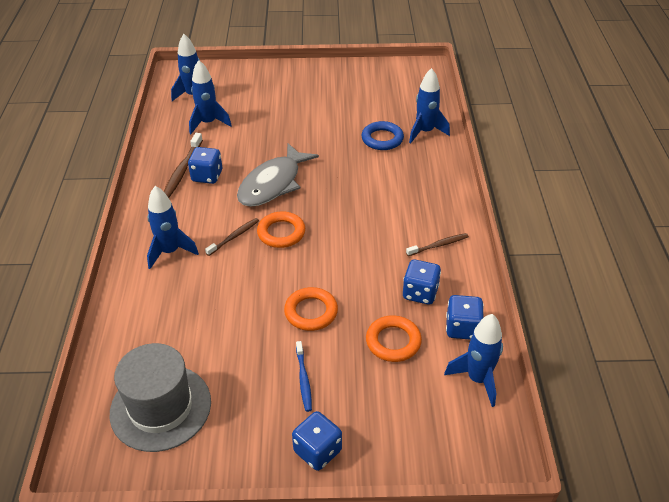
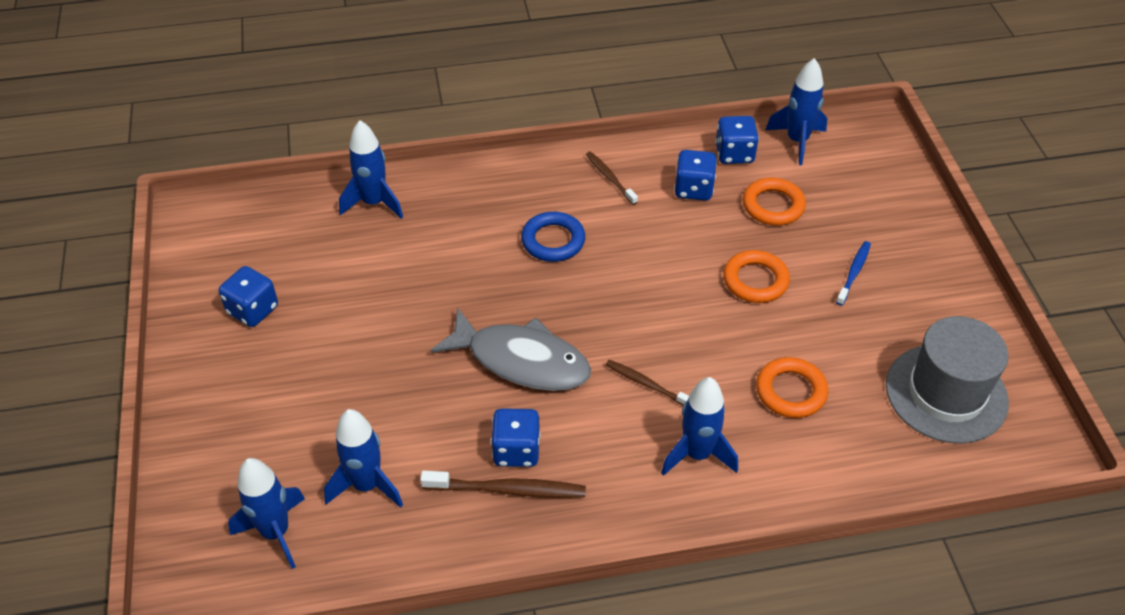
camera: 100 degrees left, 5 degrees up
(281, 233) = (625, 332): orange ring -> orange ring (791, 391)
(303, 379) = (854, 272): blue toothbrush -> blue toothbrush turned 45 degrees counterclockwise
(317, 451) = (933, 249): blue dice -> blue dice (253, 310)
(382, 139) = (395, 248): blue ring -> blue ring (553, 241)

